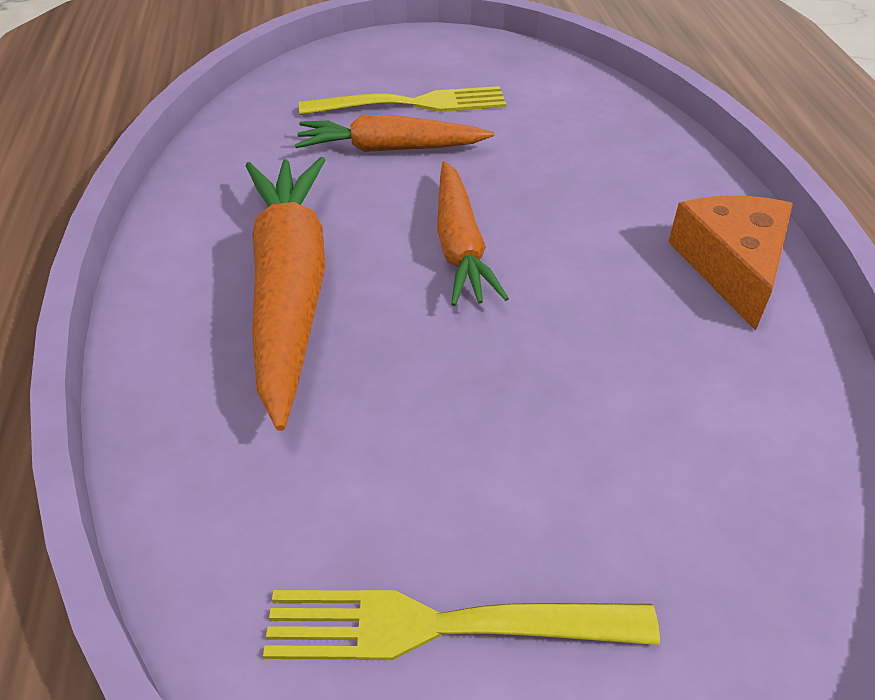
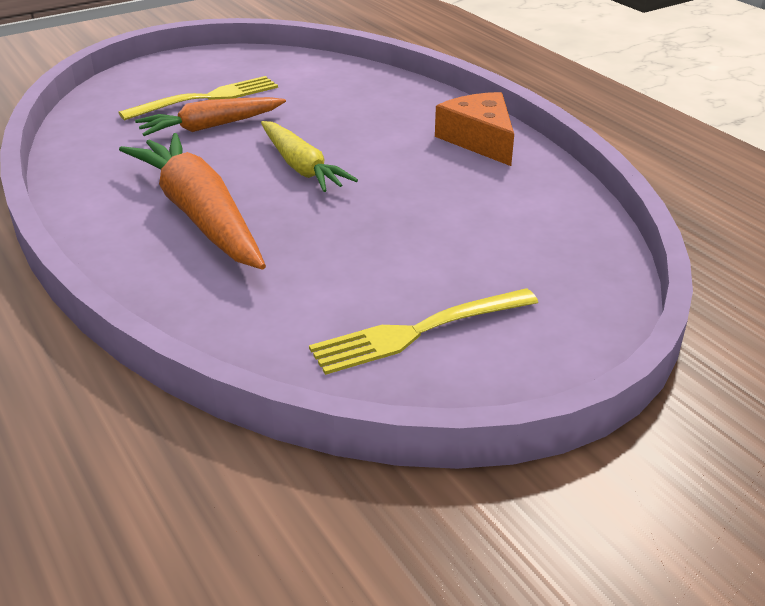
camera: 25 degrees left, 10 degrees down
(460, 245) = (301, 167): orange carrot -> yellow carrot

